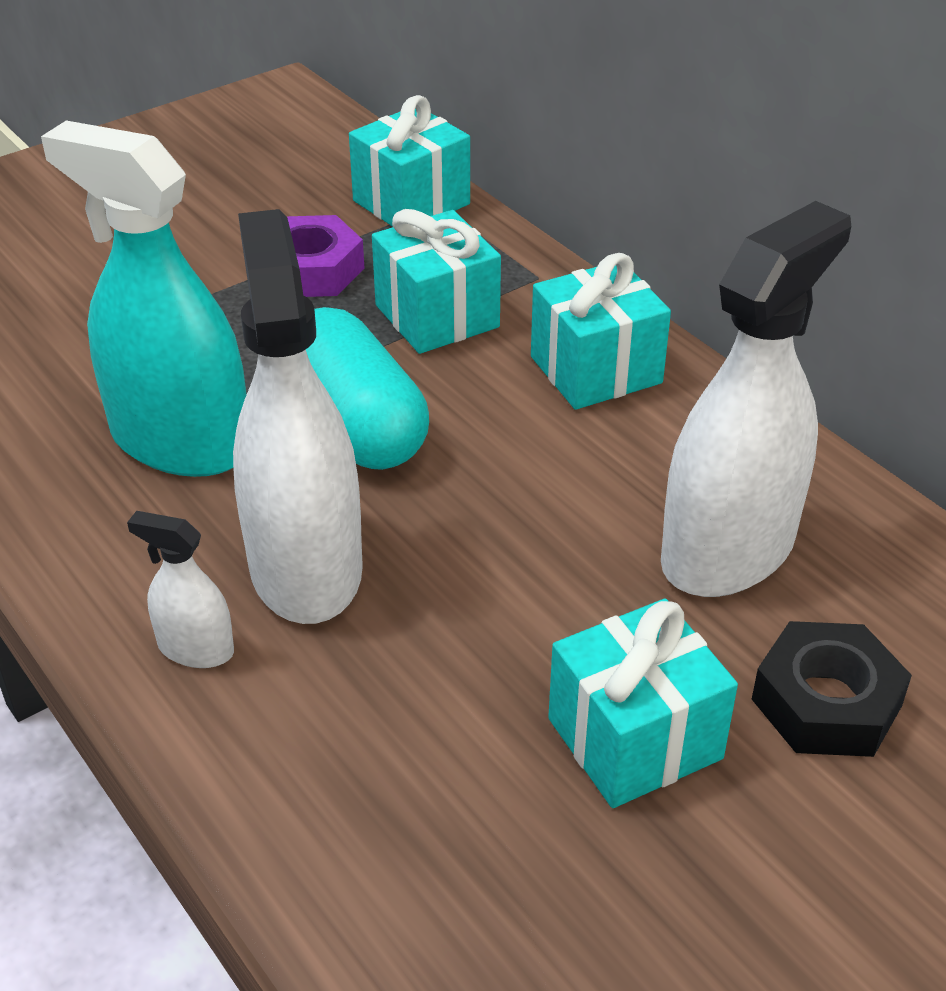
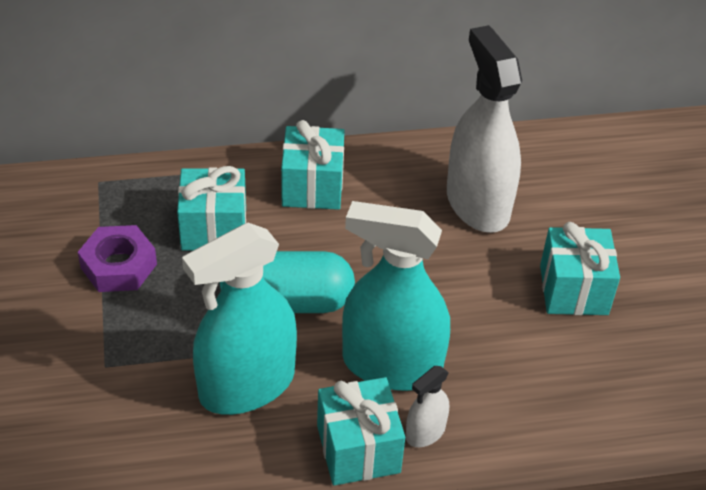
camera: 65 degrees left, 5 degrees up
(305, 567) = (391, 365): white spray bottle -> turquoise spray bottle
(411, 202) = (85, 192): turquoise gift -> turquoise gift (358, 449)
(826, 702) = (586, 219): black nut -> none

